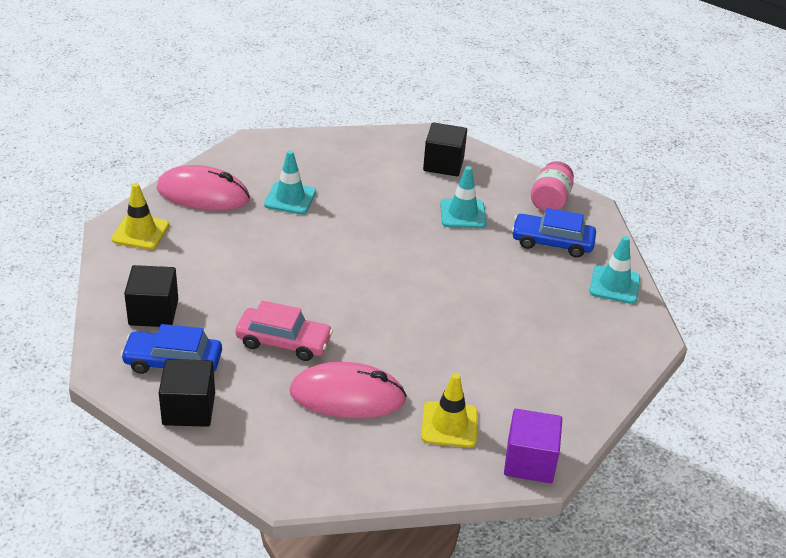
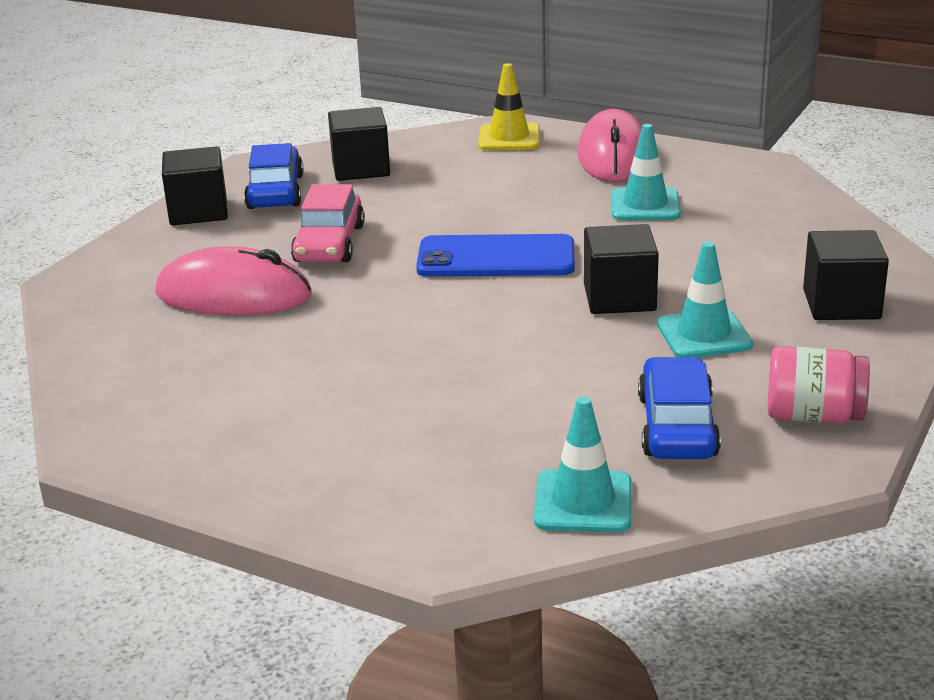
camera: 85 degrees right, 10 degrees down
(339, 270) = (496, 258): none -> blue phone
(347, 396) = (233, 295): pink mouse -> pink mouse turned 75 degrees counterclockwise
(410, 233) = (619, 298): none -> black cube
(449, 425) = (186, 371): yellow traffic cone -> none
(529, 462) = (113, 440): purple cube -> none

